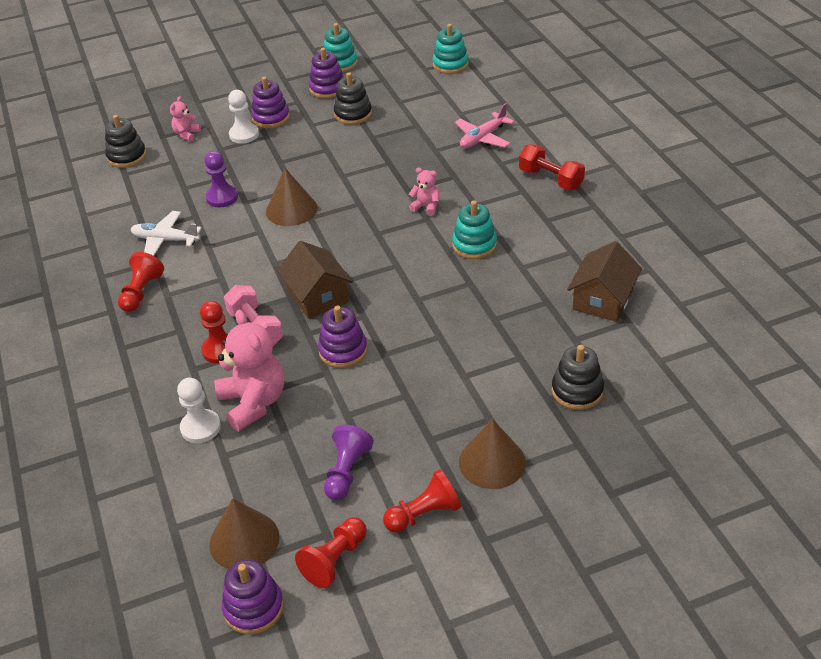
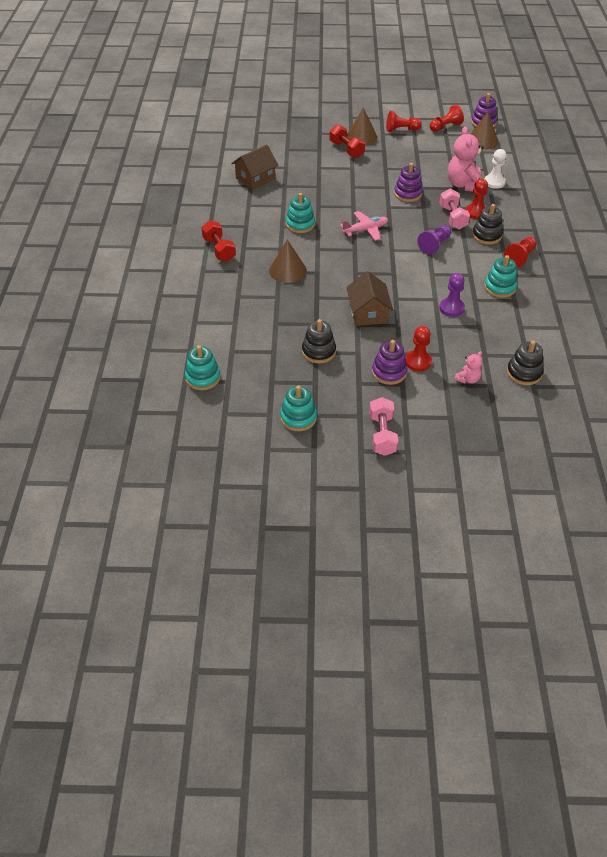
camera: 160 degrees left, 5 degrees up
(165, 240) = (499, 287): white plane -> turquoise stacking toy
(244, 135) = (418, 362): white pawn -> red pawn
(257, 73) = (382, 434): none -> pink dumbbell
(291, 209) = (404, 283): brown cone -> brown cone (287, 270)
(317, 296) = (410, 224): brown house -> brown house (368, 313)
(327, 88) = (325, 389): purple stacking toy -> none
(346, 471) = (428, 150): purple pawn -> purple pawn (434, 245)
(426, 207) = (313, 256): pink teddy bear -> none
(483, 138) = (236, 295): pink plane -> pink plane (365, 230)
(500, 416) = (346, 149): none -> red dumbbell
(577, 391) = (303, 149): black stacking toy -> black stacking toy (486, 235)

